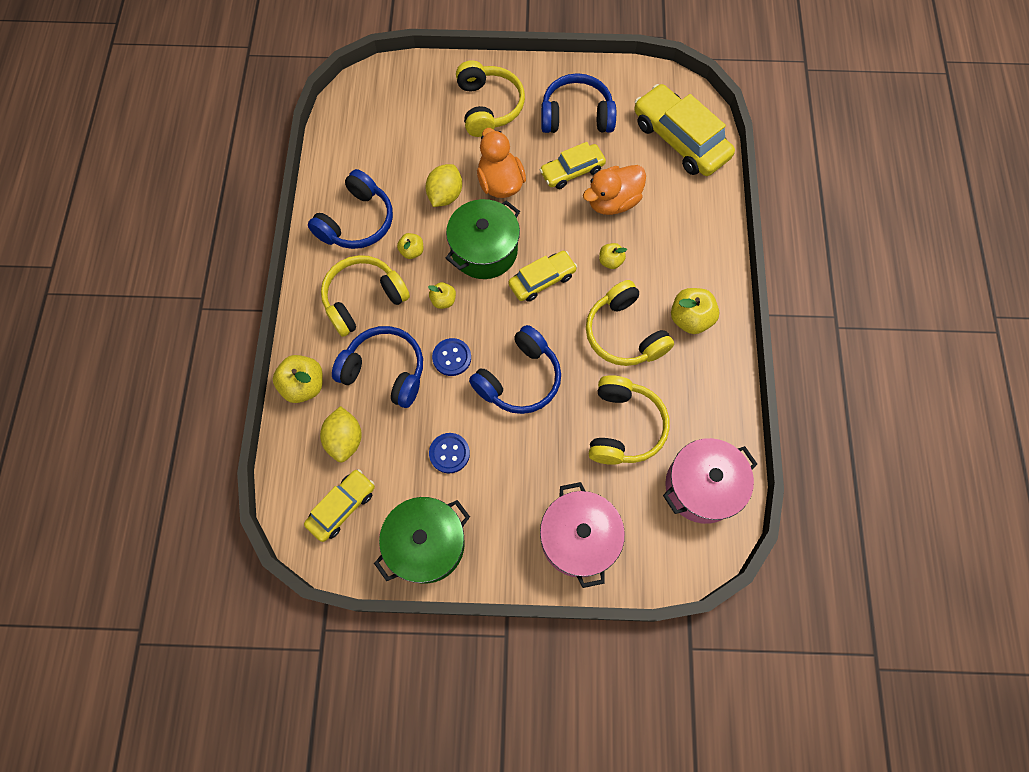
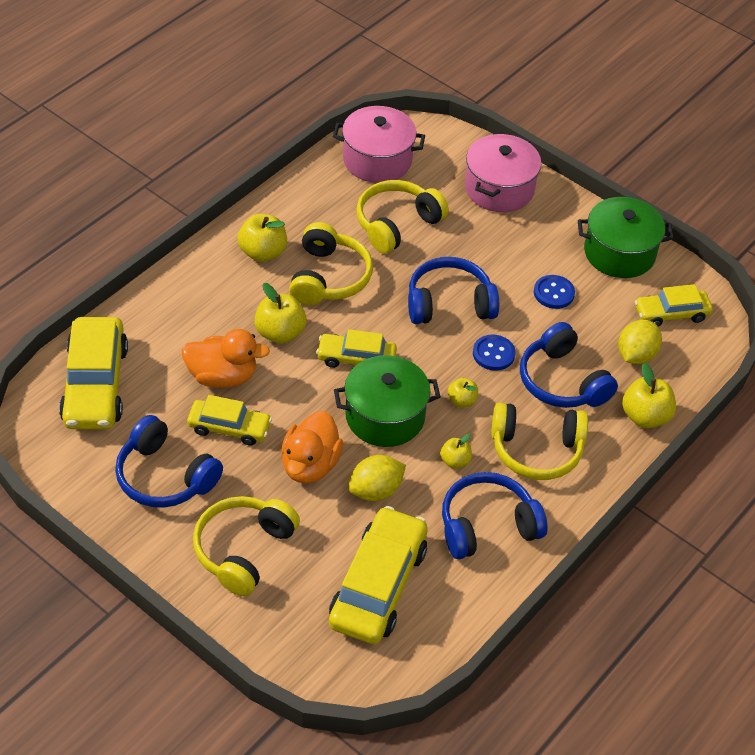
camera: 145 degrees left, 20 degrees down
(394, 140) = (378, 585): none -> yellow car
(610, 261) = (280, 333): yellow apple -> yellow apple, size x1.72

